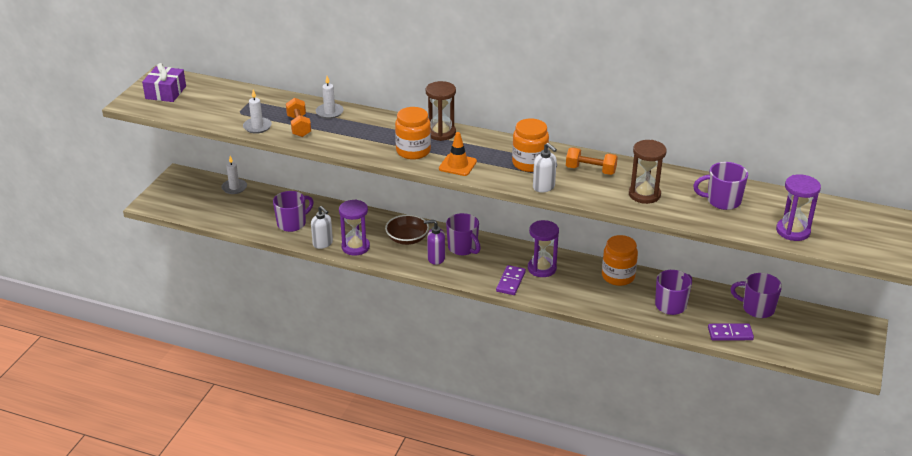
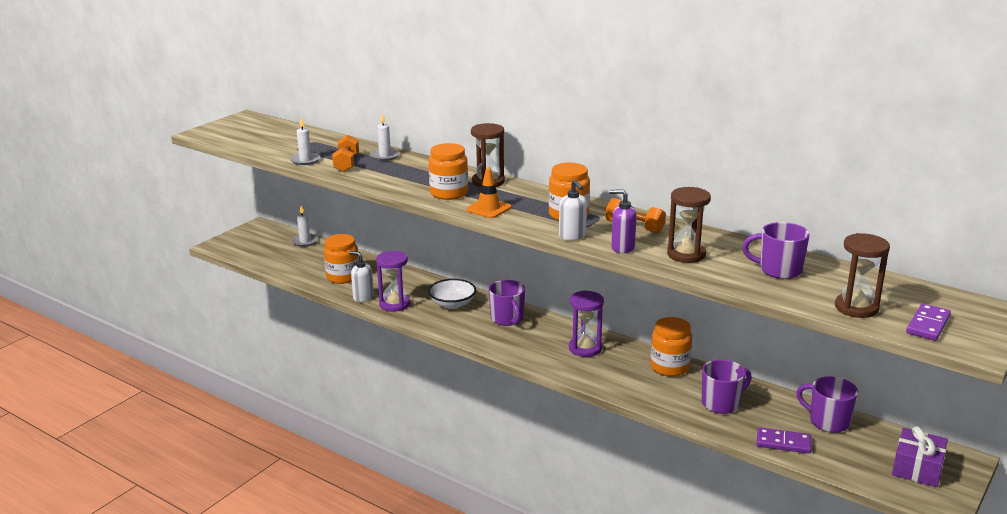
camera: 15 degrees right, 10 degrees down
(165, 92) = (239, 128): purple gift -> purple gift (917, 468)
(292, 223) = (343, 277): purple mug -> orange jar
(323, 243) = (363, 297): white soap dispenser -> white soap dispenser turned 150 degrees clockwise
(407, 239) = (452, 304): brown bowl -> white bowl
(436, 258) = (473, 325): purple soap dispenser -> purple soap dispenser (622, 248)
(511, 282) = (544, 356): purple domino -> purple domino (928, 325)
(793, 231) = (856, 308): purple hourglass -> brown hourglass

